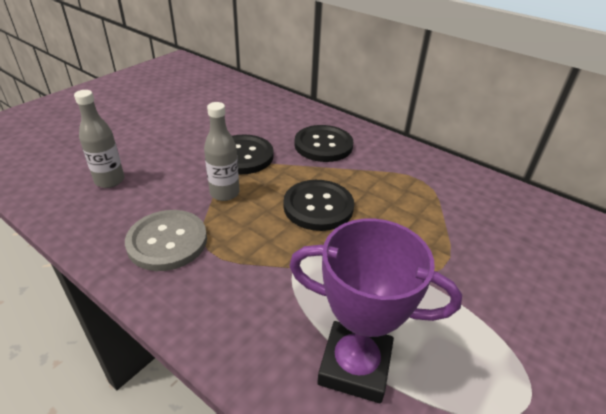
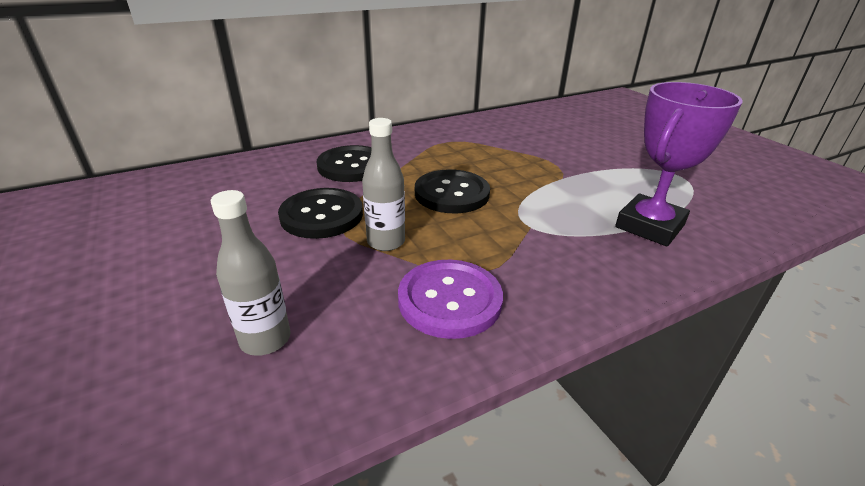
camera: 65 degrees left, 5 degrees down
(167, 241) = (449, 300): grey button -> purple button

